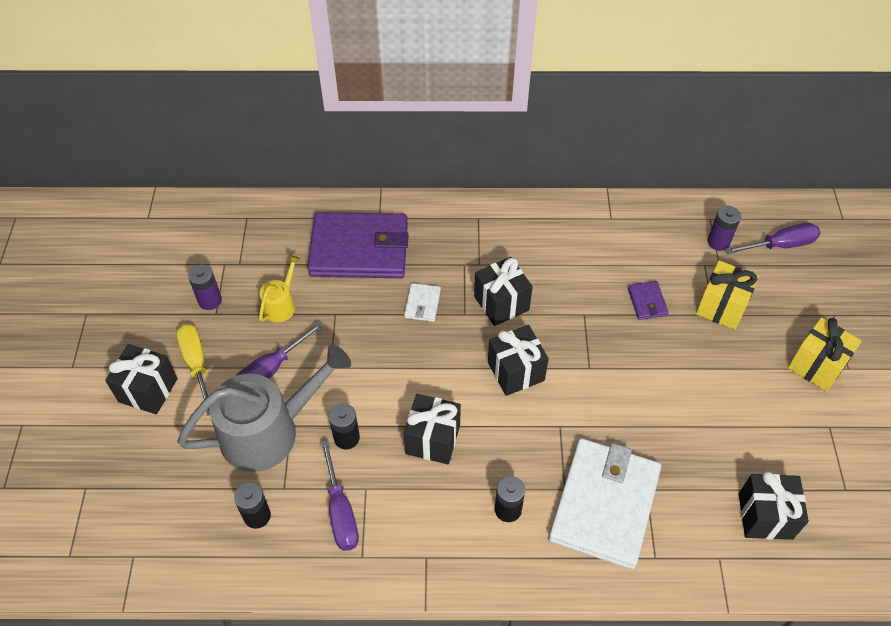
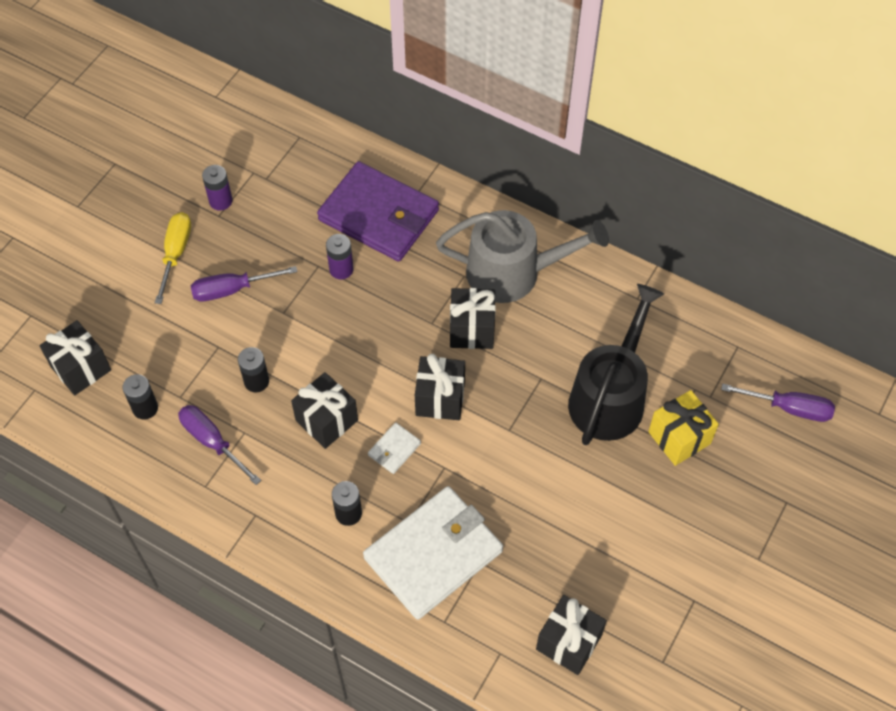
camera: 30 degrees right, 5 degrees up
(148, 390) = (124, 257): black gift -> black gift (81, 368)
(268, 431) = (197, 342): grey watering can -> grey watering can (512, 272)
(281, 304) = (277, 234): yellow watering can -> none
(341, 512) = (212, 441): purple screwdriver -> purple screwdriver turned 120 degrees clockwise
(422, 304) = (400, 295): white wallet -> white wallet (394, 449)
(647, 302) = (610, 396): purple wallet -> black watering can
(718, 242) = (727, 374): purple battery -> purple battery (341, 269)
(816, 365) = (728, 540): yellow gift -> none

